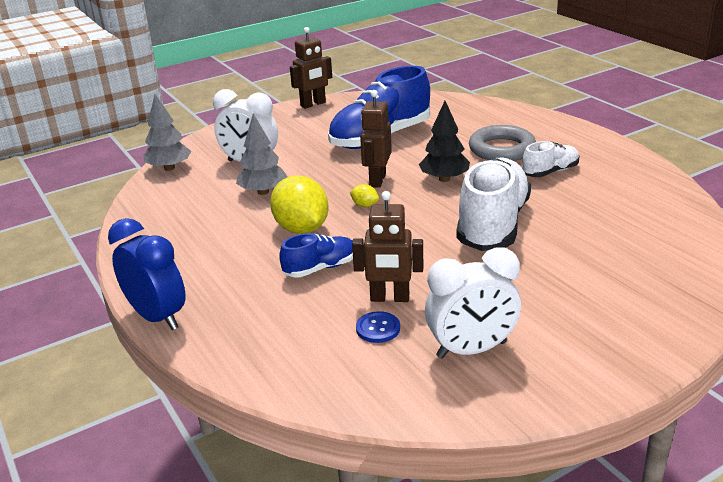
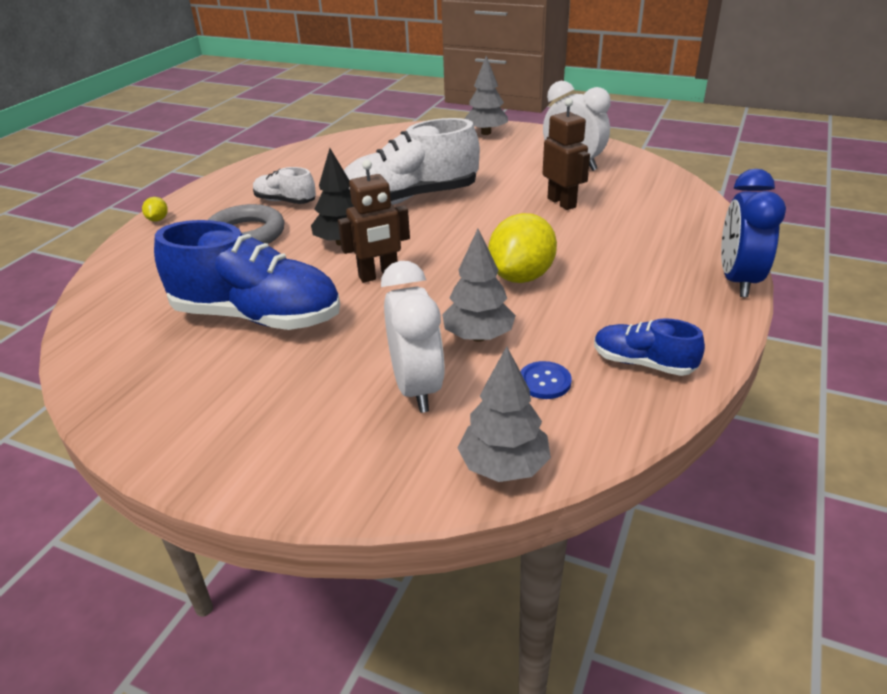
camera: 125 degrees left, 5 degrees up
(313, 104) = (145, 438): brown robot -> none
(320, 268) = (566, 241): blue shoe -> blue shoe (643, 363)
(364, 205) = (439, 262): yellow lemon -> yellow lemon (158, 219)
(378, 328) = (599, 195): blue button -> blue button (544, 381)
(646, 331) = (486, 133): none -> grey tree

